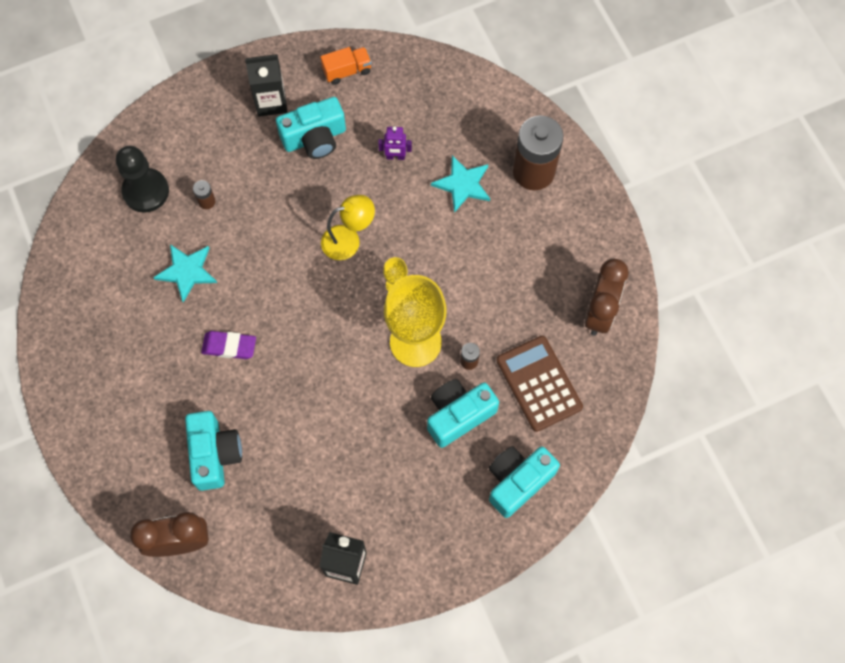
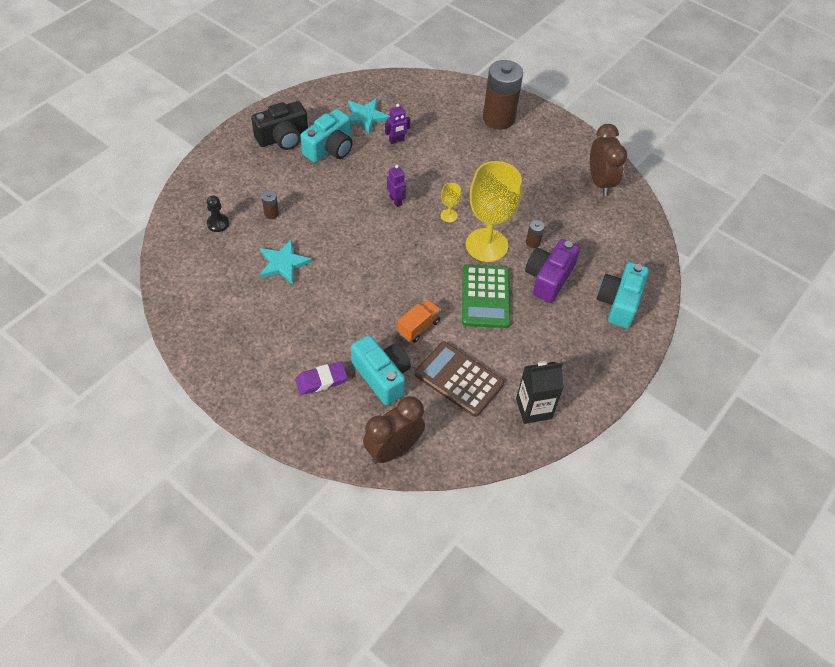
camera: 30 degrees left, 15 degrees down
(146, 191) = (218, 223): black pawn -> black pawn, size x0.55
(229, 346) = (348, 299): purple eraser -> purple eraser (321, 380)
(271, 102) = (283, 138): black carton -> black camera
(347, 71) = (328, 103): orange truck -> orange truck (419, 327)
(348, 240) = (396, 201): yellow lamp -> purple robot
(375, 407) = (486, 297): none -> green calculator
(458, 415) = (548, 278): turquoise camera -> purple camera
(462, 184) = (455, 141): turquoise star -> turquoise star (365, 117)
(538, 384) = (590, 238): brown calculator -> brown calculator (459, 379)

